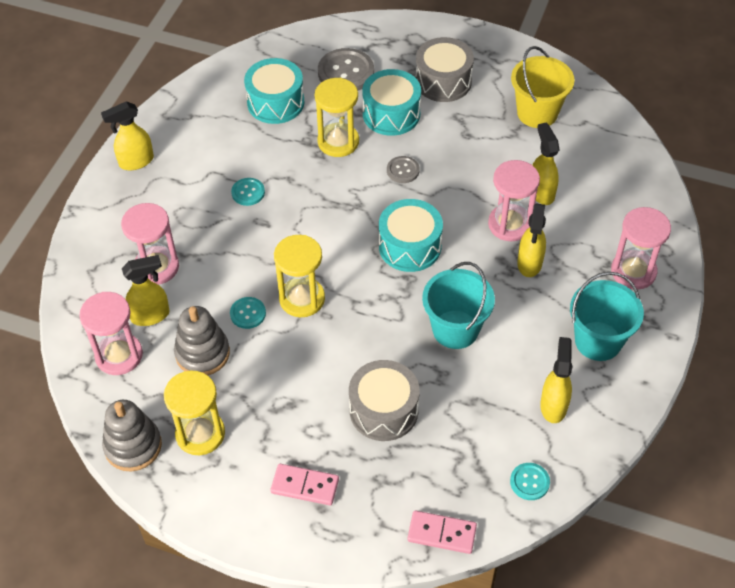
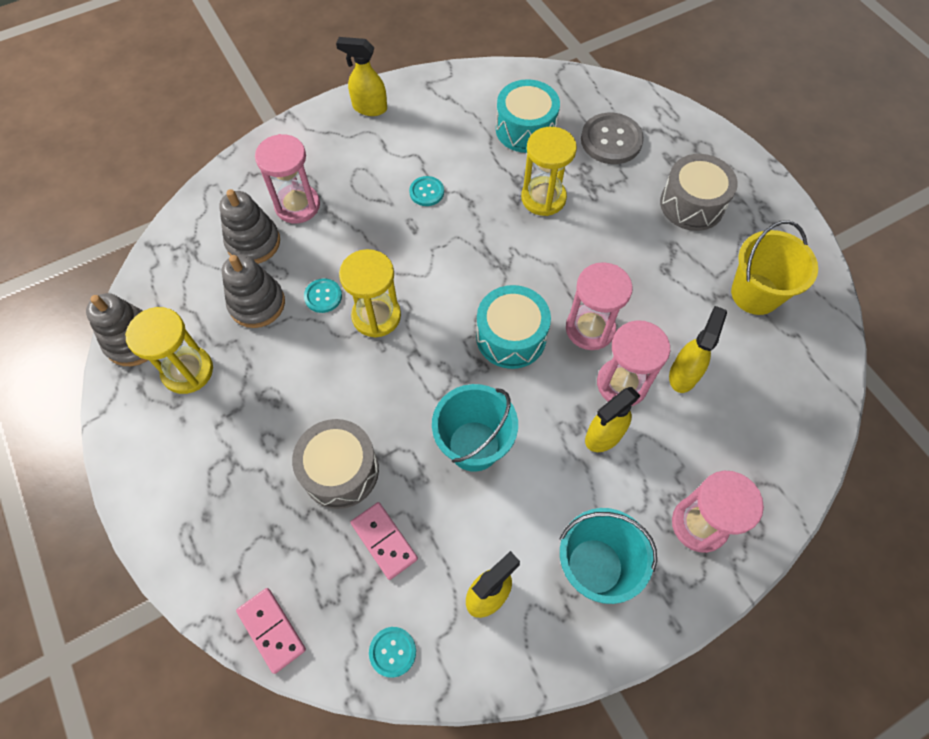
camera: 40 degrees right, 10 degrees up
(119, 355) = (199, 258): pink hourglass -> pink hourglass (590, 328)
(151, 315) = (253, 242): yellow spray bottle -> grey stacking toy
(305, 486) = (214, 484): pink domino -> pink domino (384, 541)
(391, 114) = (614, 203): turquoise drum -> none
(403, 170) = (573, 262): grey button -> none

